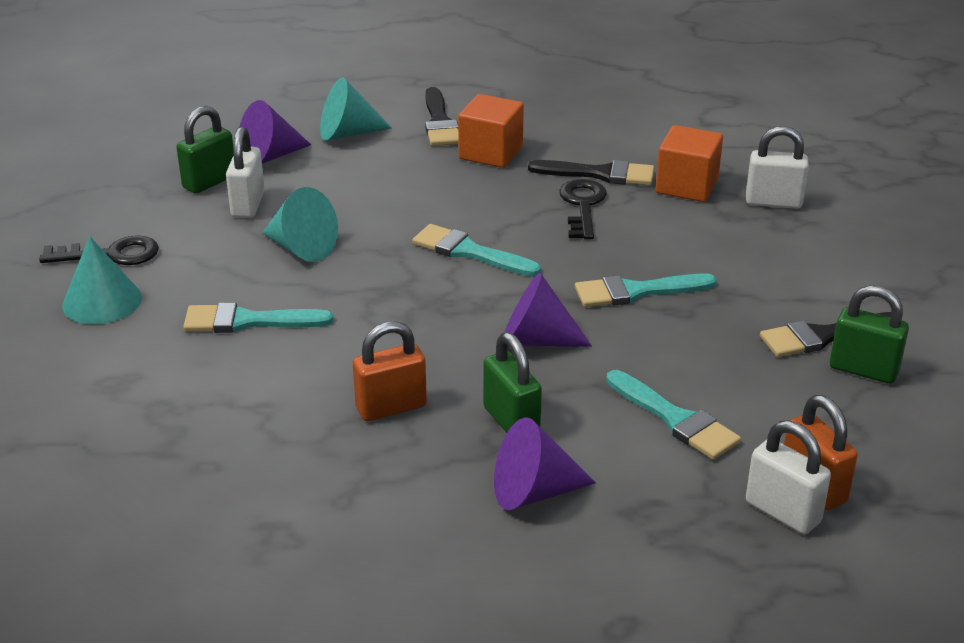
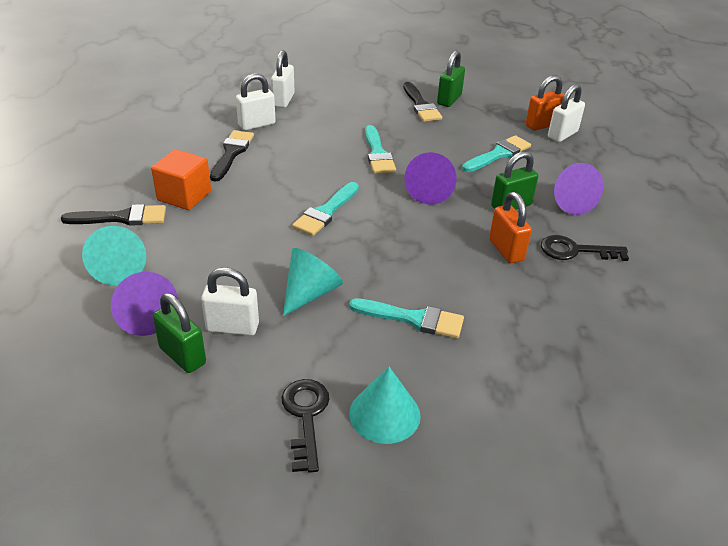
camera: 90 degrees left, 5 degrees up
(248, 321) = (413, 319): turquoise brush -> turquoise brush turned 75 degrees counterclockwise
(582, 206) = (273, 163): black key -> black key (575, 251)
(687, 186) = (256, 124): orange cube -> white padlock

